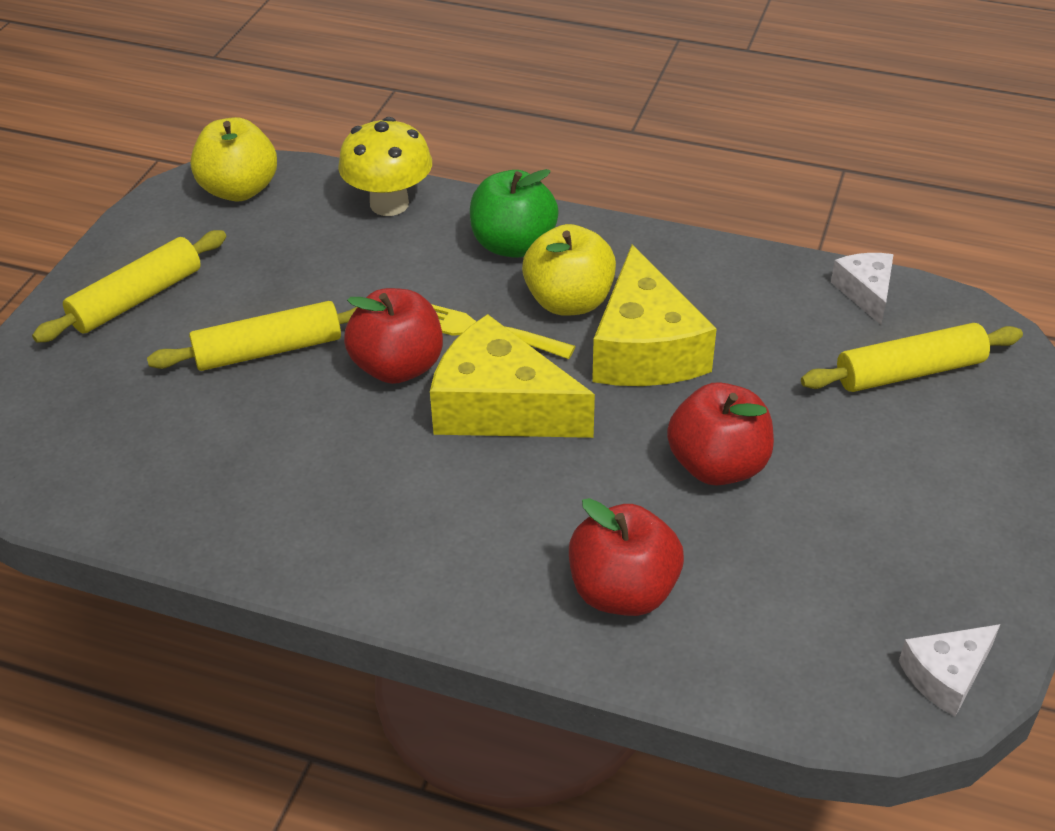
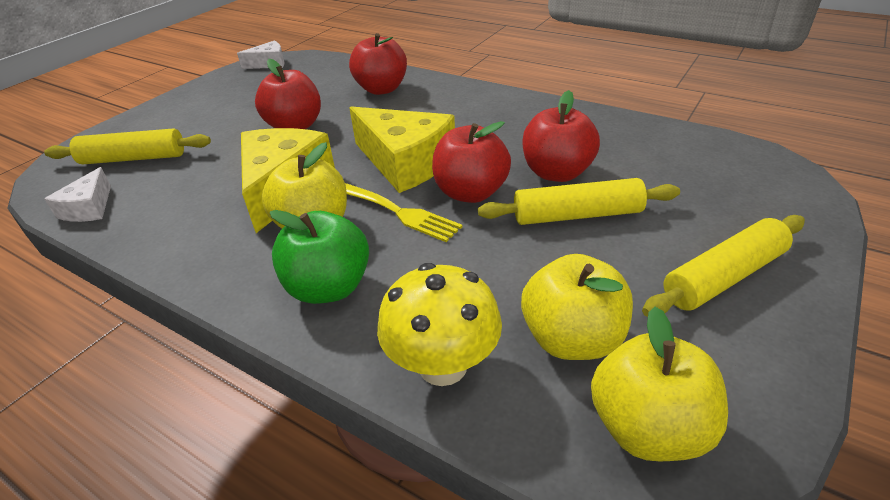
camera: 165 degrees left, 5 degrees down
(286, 233) = (572, 339): none -> yellow apple
(288, 411) = (557, 173): none -> red apple

